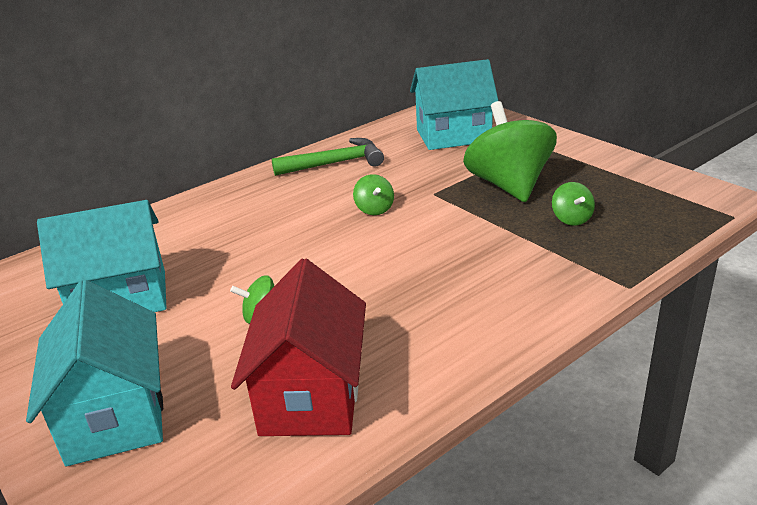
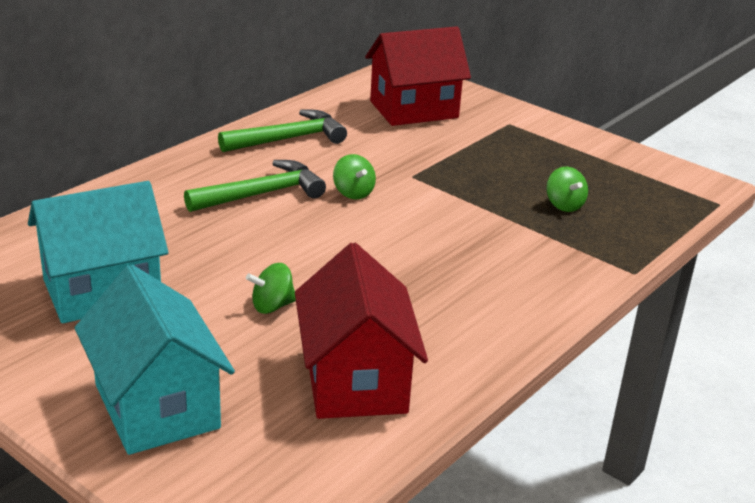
camera: 15 degrees left, 0 degrees up
(293, 211) = (261, 194): none -> green hammer
(453, 136) = (414, 109): turquoise house -> red house
(509, 185) = (491, 168): green spinning top -> none

